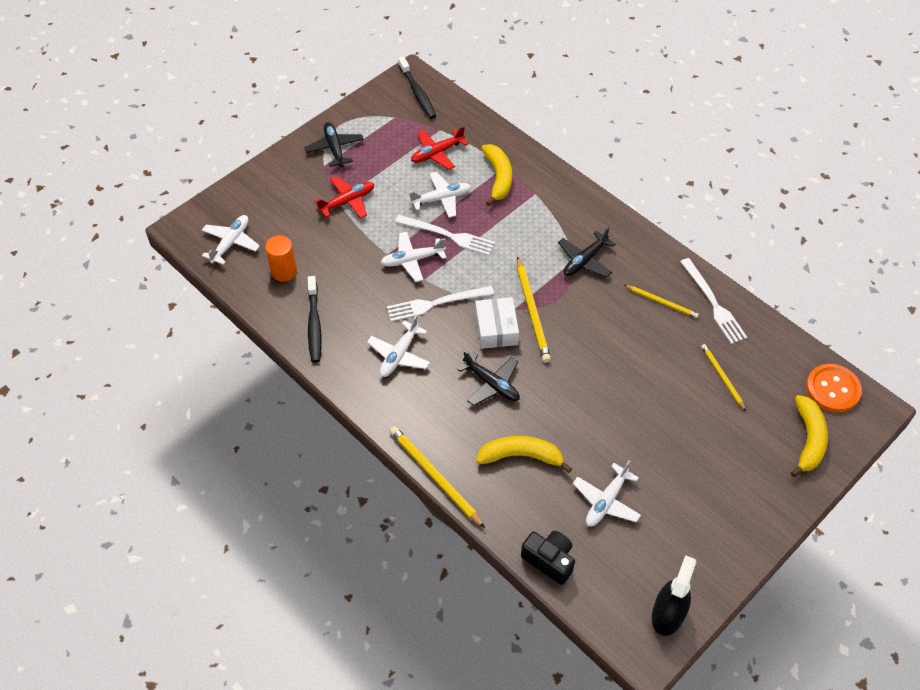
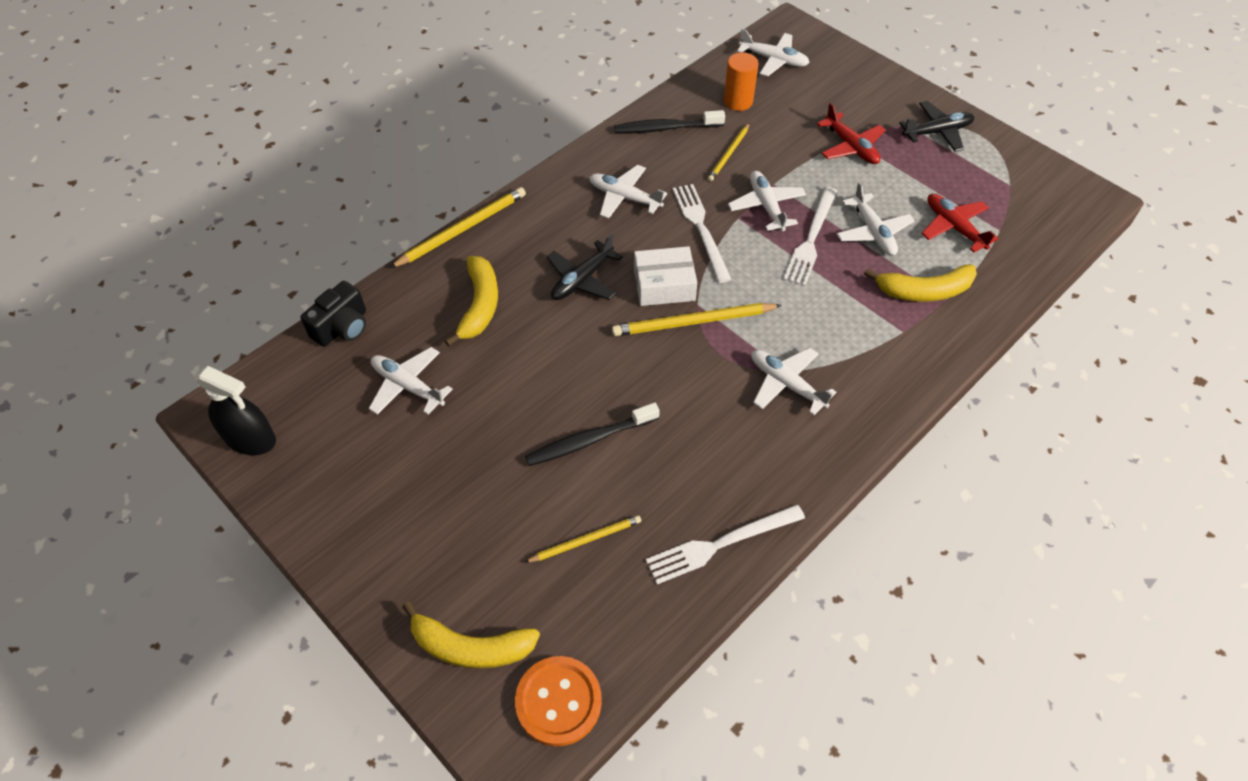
camera: 90 degrees right, 0 degrees up
(417, 93) = (1064, 206): black toothbrush -> black toothbrush (590, 440)
(584, 260) = (786, 384): black plane -> white plane
(662, 302) = (718, 474): yellow pencil -> yellow pencil (729, 154)

